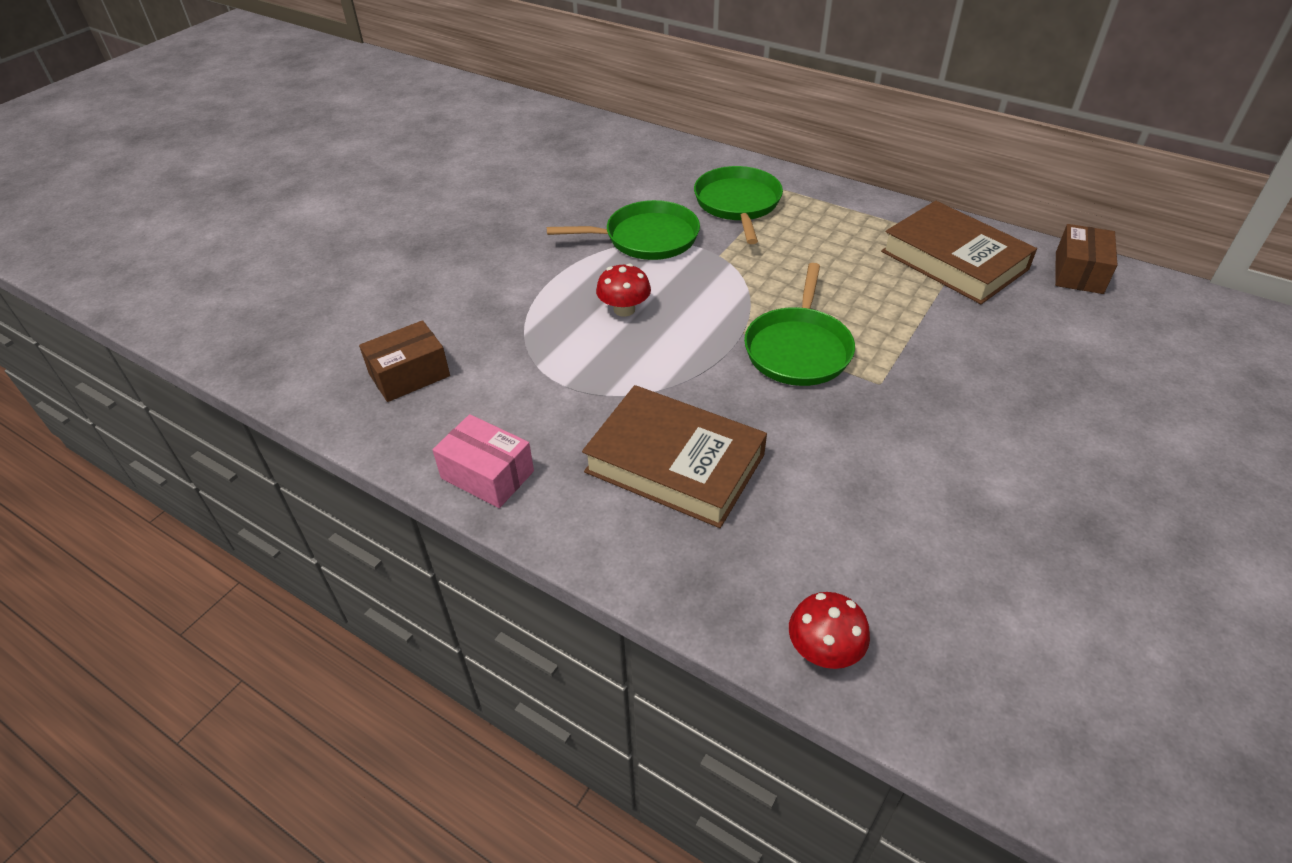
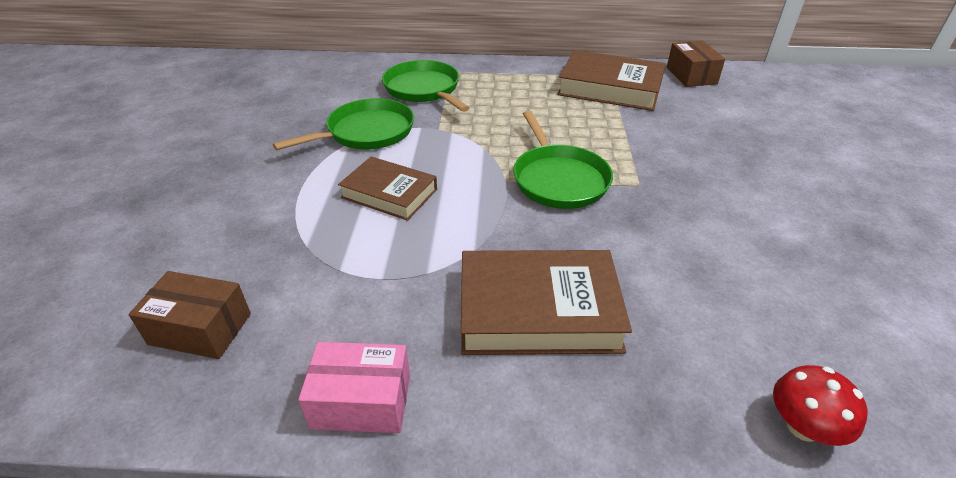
camera: 30 degrees left, 5 degrees down
(409, 375) = (200, 329): brown box -> brown box turned 75 degrees clockwise
(624, 309) = (389, 193): red mushroom -> brown book

